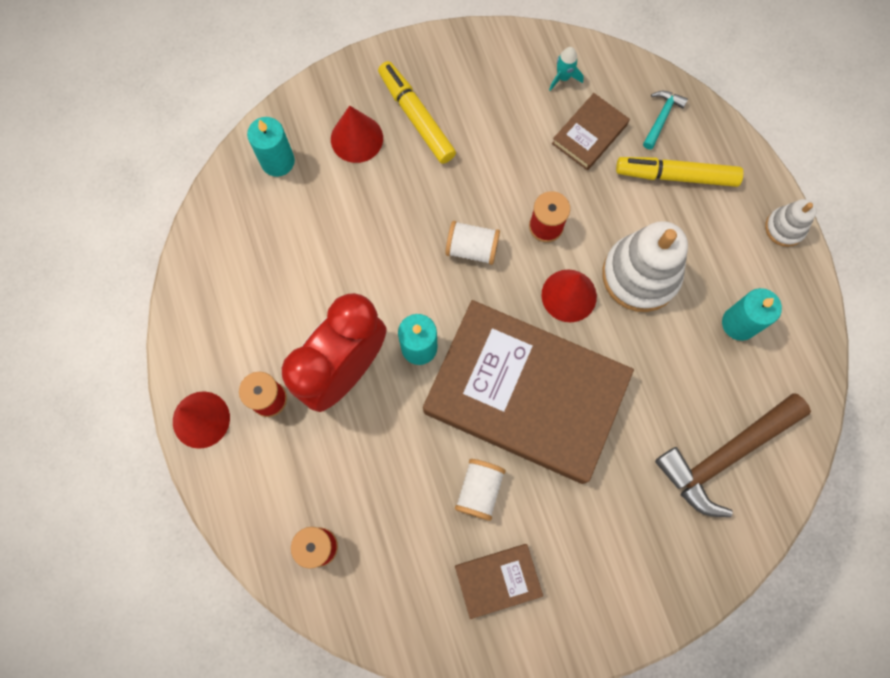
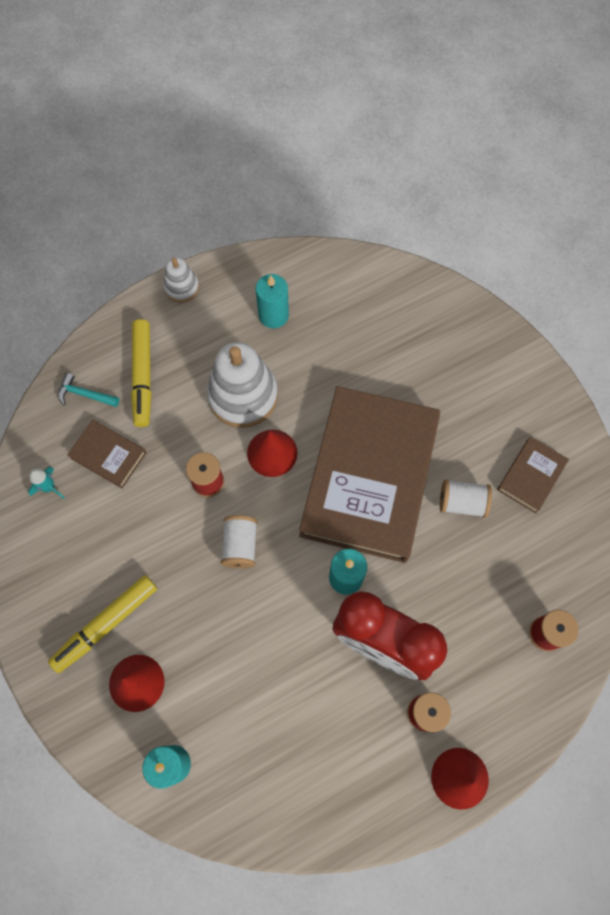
camera: 100 degrees left, 5 degrees down
(498, 580) = (531, 476): brown book -> brown book turned 60 degrees clockwise
(725, 456) = (387, 316): brown hammer -> none

